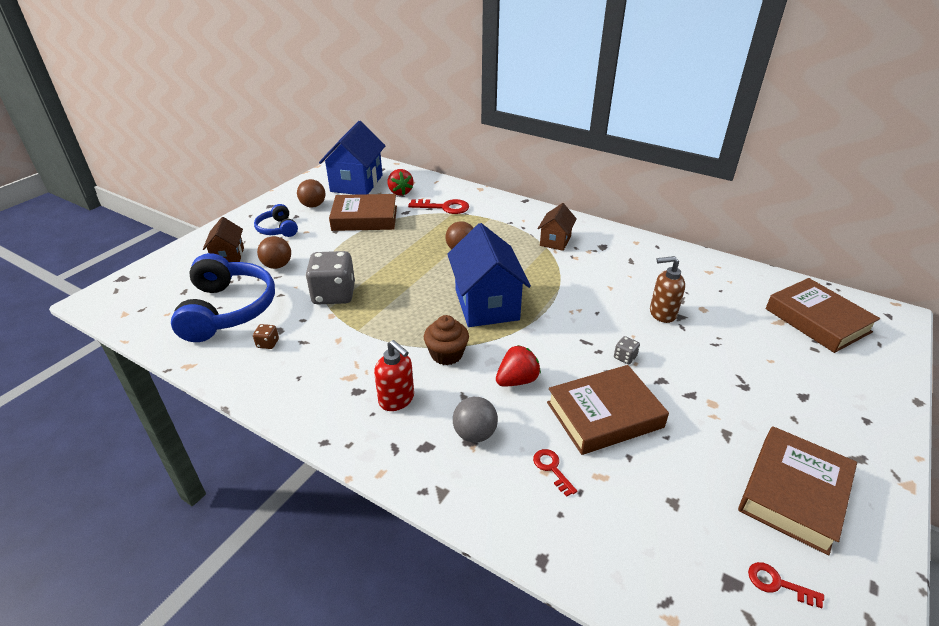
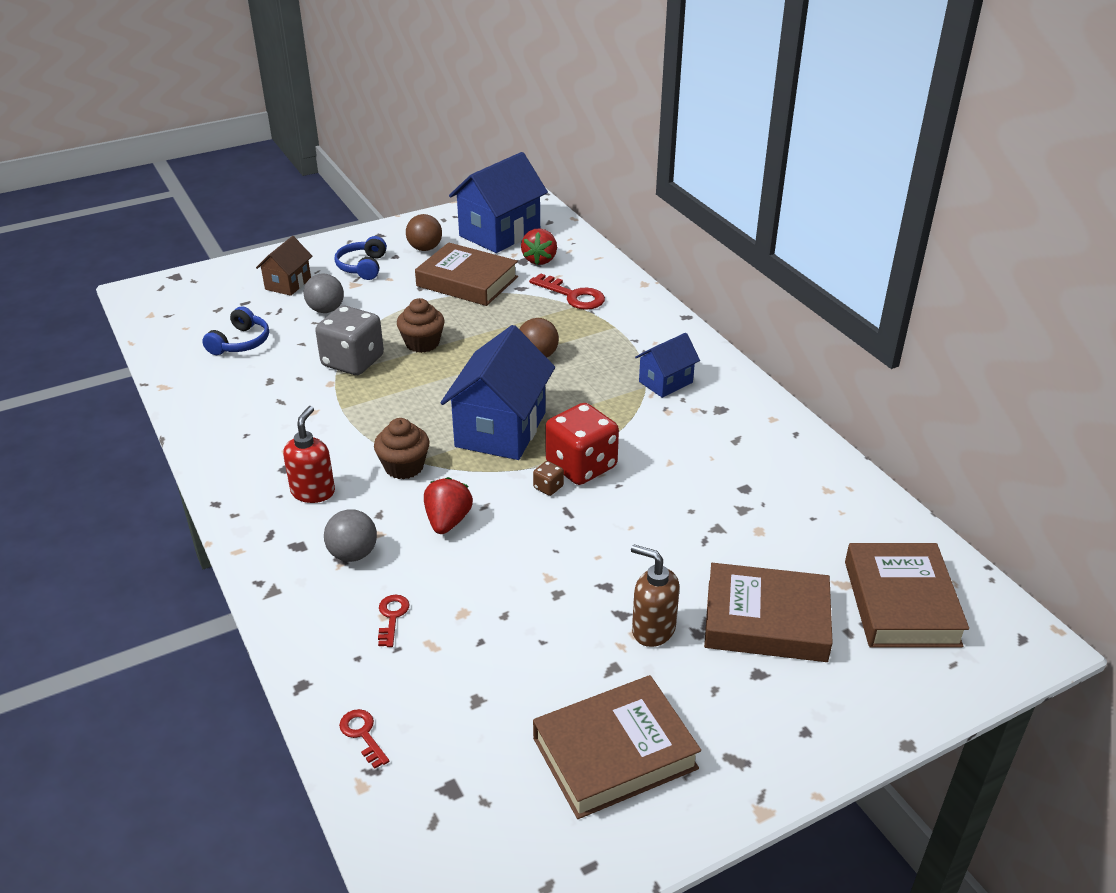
camera: 30 degrees right, 0 degrees up
(227, 310) = (240, 342): blue headphones -> blue headphones, size x0.52
(268, 343) = (247, 391): brown dice -> brown dice (548, 487)
(277, 266) = (326, 310): brown ball -> grey ball
(373, 266) = (422, 343): none -> brown cupcake
(397, 399) = (313, 492): red soap dispenser -> red soap dispenser turned 150 degrees counterclockwise
(517, 380) = (448, 521): red strawberry -> red strawberry turned 75 degrees counterclockwise
(555, 241) = (665, 382): brown house -> blue house
(562, 309) = (581, 466): none -> red dice
(604, 415) = (501, 592): brown book -> brown book (766, 620)
(625, 357) = (592, 545): grey dice -> none
(662, 313) = (698, 516): brown soap dispenser -> brown soap dispenser (652, 629)
(778, 584) = (494, 813): red key -> red key (363, 734)

